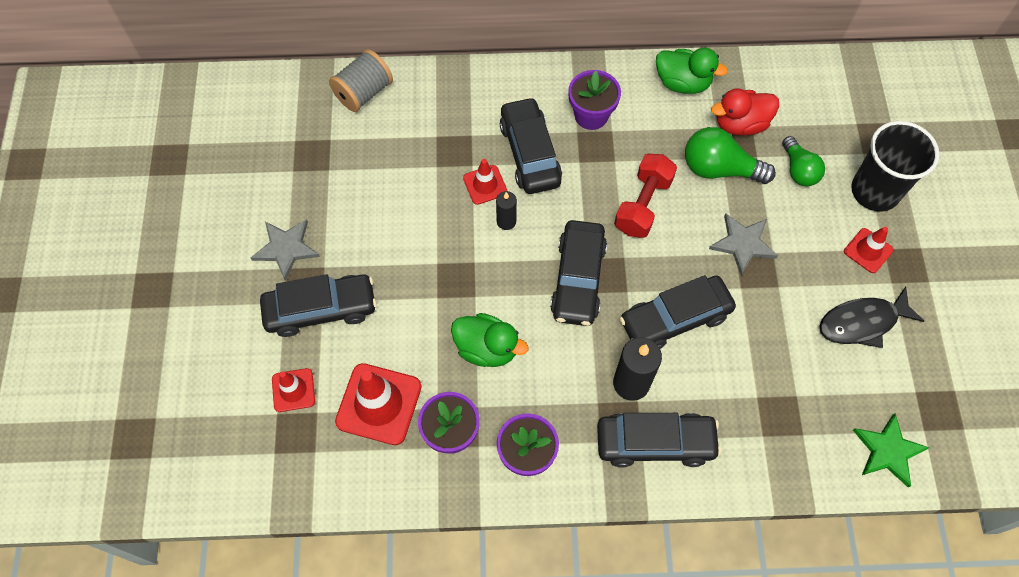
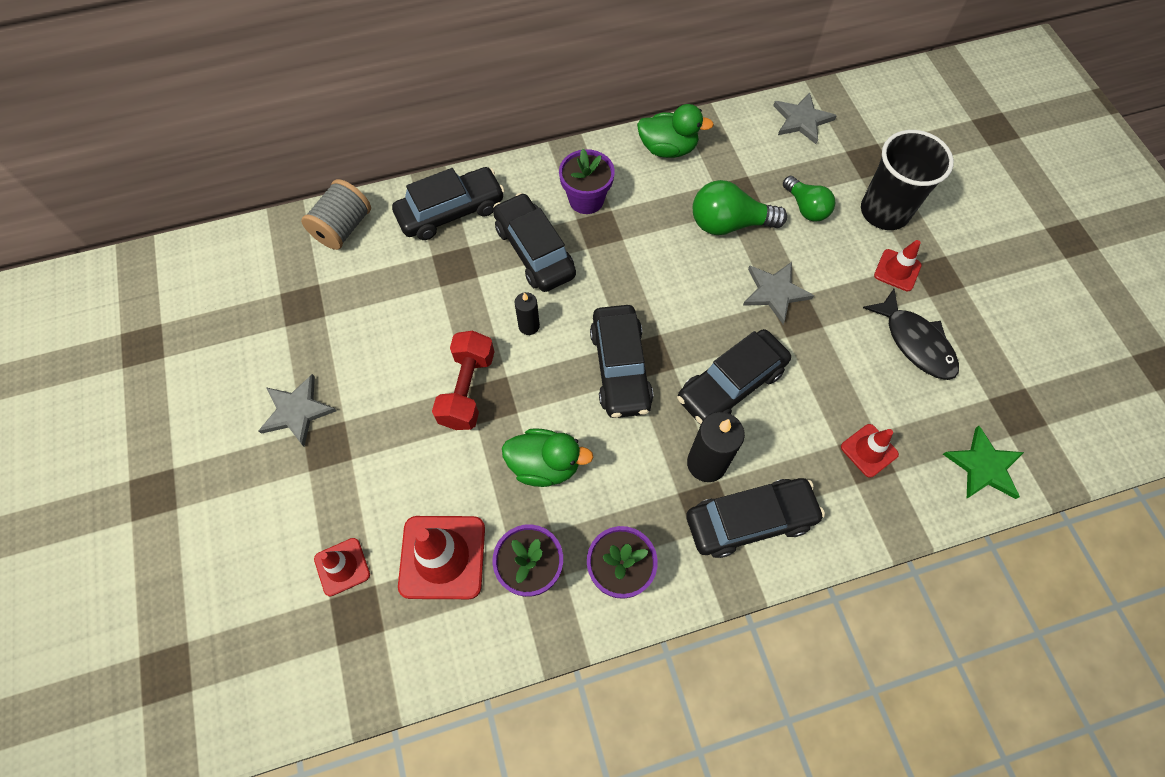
camera: 15 degrees left, 0 degrees up
(321, 310) = (352, 468): black car -> black car (451, 211)
(485, 185) = (496, 293): red traffic cone -> red traffic cone (869, 450)
(643, 205) = (664, 276): red dumbbell -> red dumbbell (467, 389)
(740, 124) = (736, 176): red duck -> none
(822, 83) = (801, 120): none -> grey star
(862, 322) = (915, 342): black fish -> black fish turned 90 degrees counterclockwise

